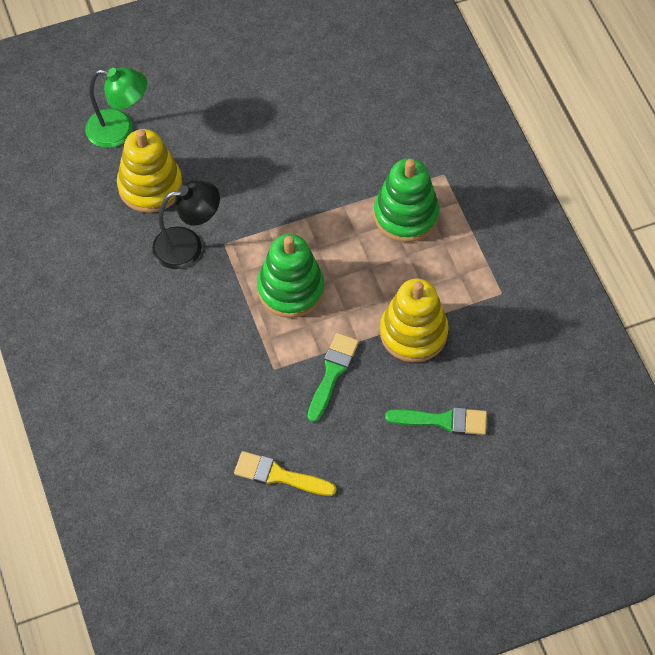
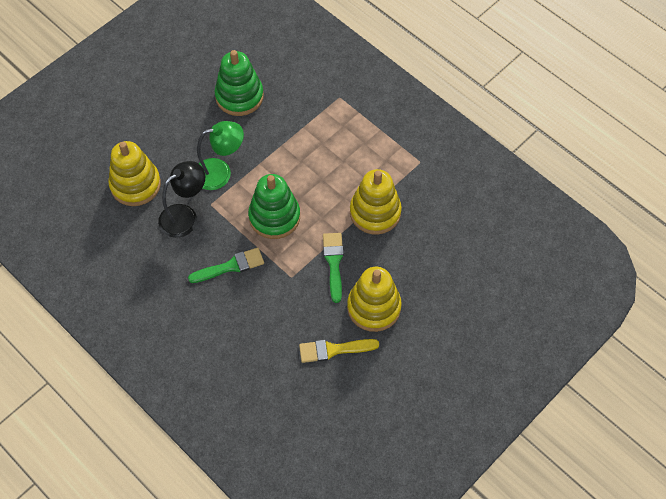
camera: 25 degrees left, 0 degrees up
(119, 130) = (92, 154): green lamp -> green lamp (220, 172)
(352, 446) = (374, 307): none -> yellow stacking toy
(406, 215) = (328, 134): green stacking toy -> green stacking toy (239, 96)
(442, 421) = (426, 264): green brush -> green brush (230, 266)

